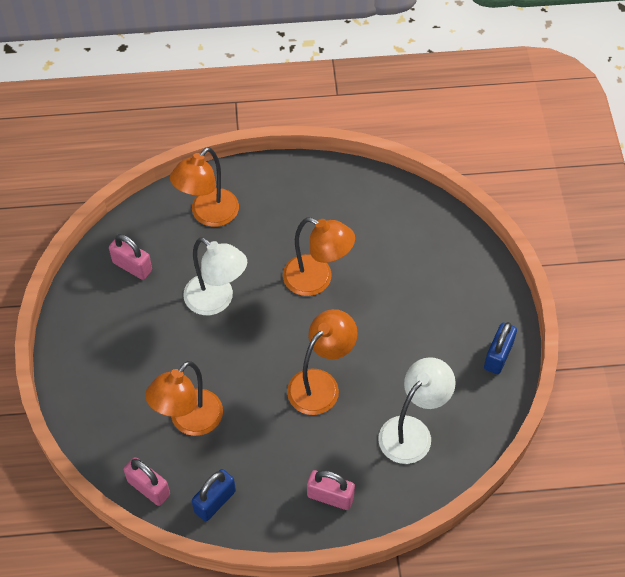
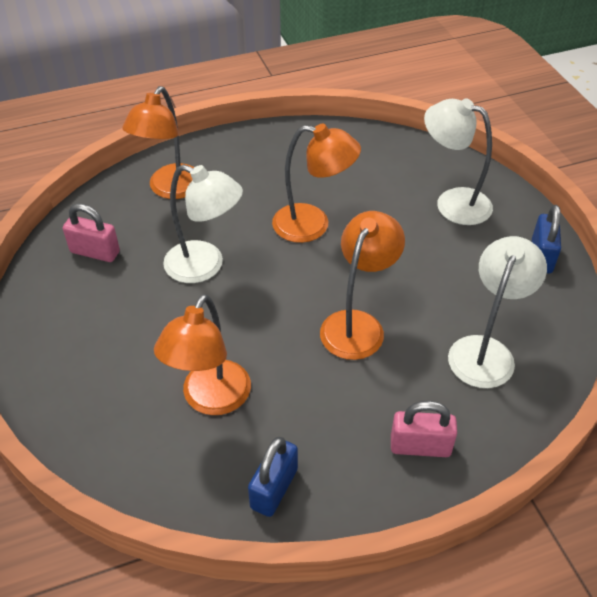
camera: 15 degrees left, 10 degrees down
(148, 488) = (179, 493): pink padlock -> none
(446, 283) = (452, 202): none -> white lamp

